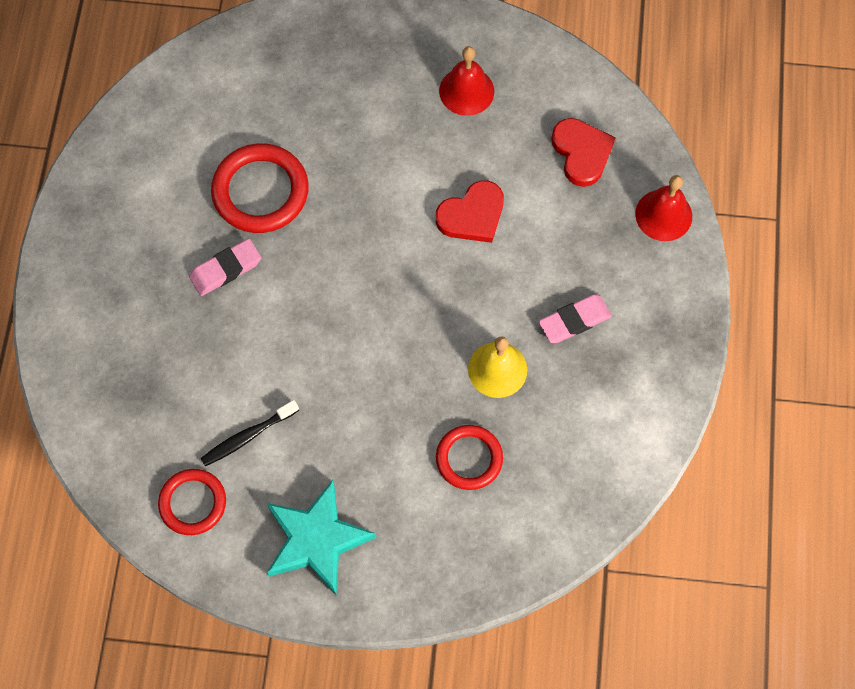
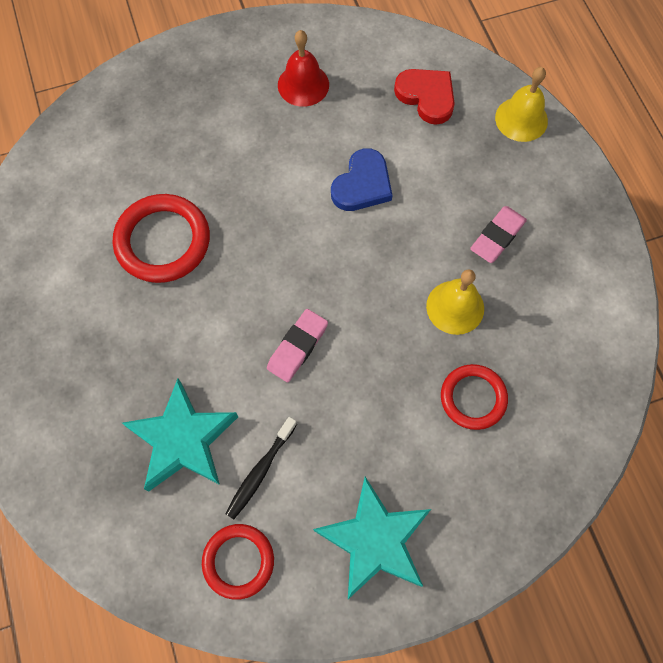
camera: 25 degrees left, 0 degrees up
(194, 379) = (182, 440): none -> turquoise star
(225, 269) = (164, 324): pink eraser -> pink eraser (297, 347)
(472, 215) = (362, 184): red heart -> blue heart
(663, 215) = (521, 119): red bell -> yellow bell

